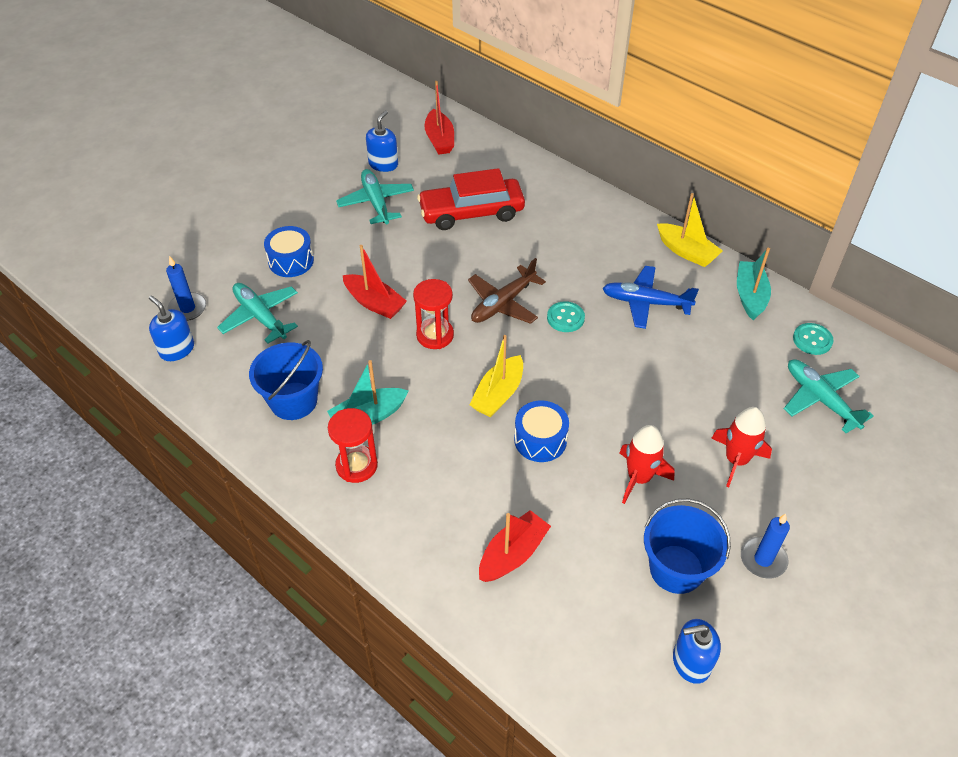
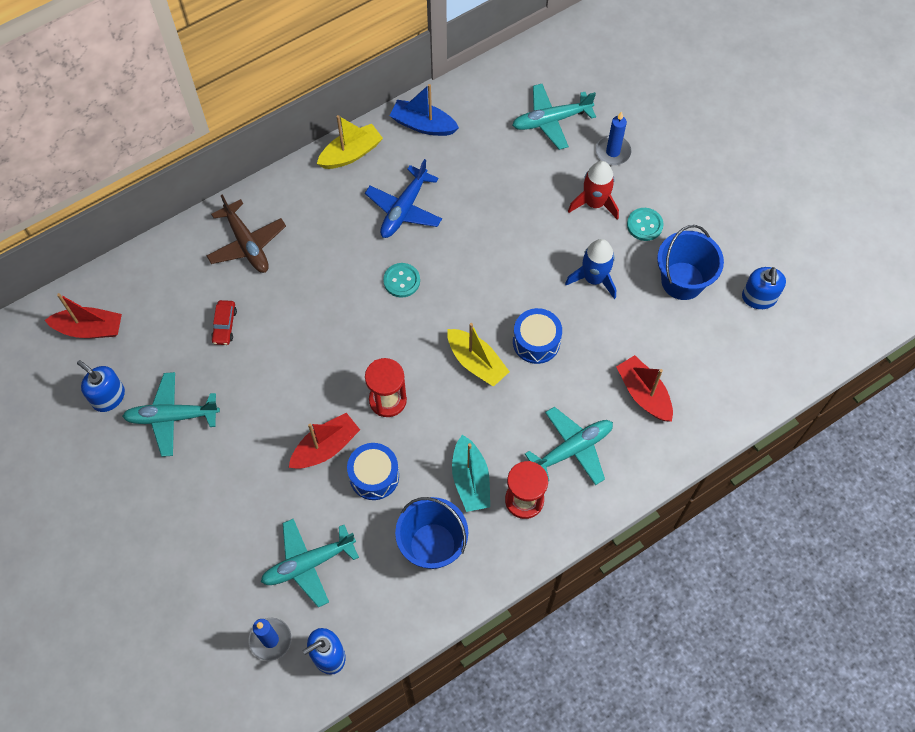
camera: 75 degrees left, 15 degrees up
(291, 261) = (234, 521): blue drum -> blue drum (374, 476)
(425, 497) = (572, 449): none -> turquoise plane
(471, 212) = (224, 325): red car -> red car, size x0.42
(503, 303) = (365, 329): brown plane -> brown plane (247, 244)
(639, 478) = (593, 279): red rocket -> blue rocket
(750, 296) = (423, 125): turquoise boat -> blue boat
(763, 559) = (687, 219): blue candle -> blue candle (613, 152)
(812, 340) = (488, 100): turquoise button -> turquoise button (644, 225)

